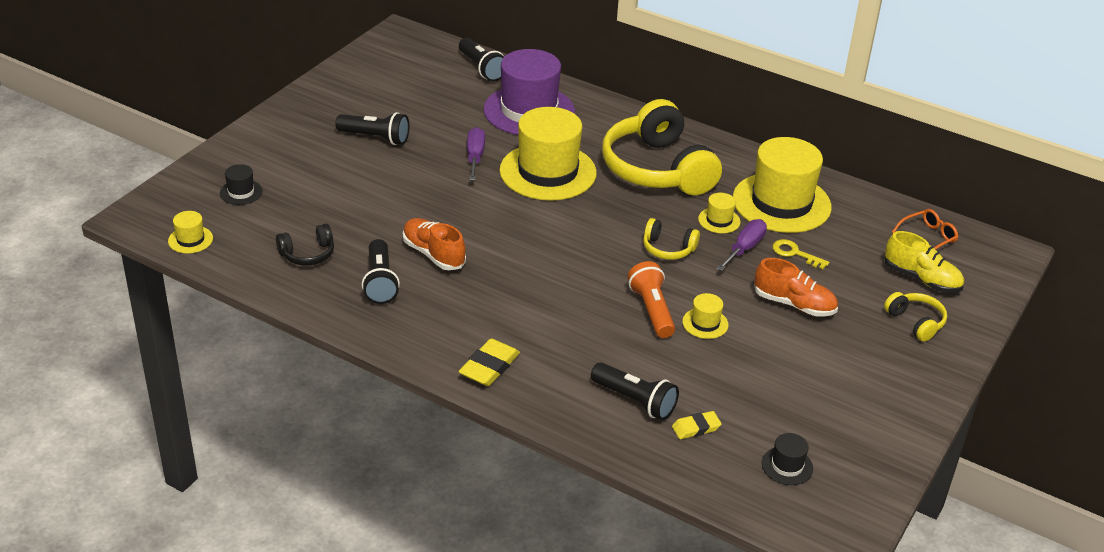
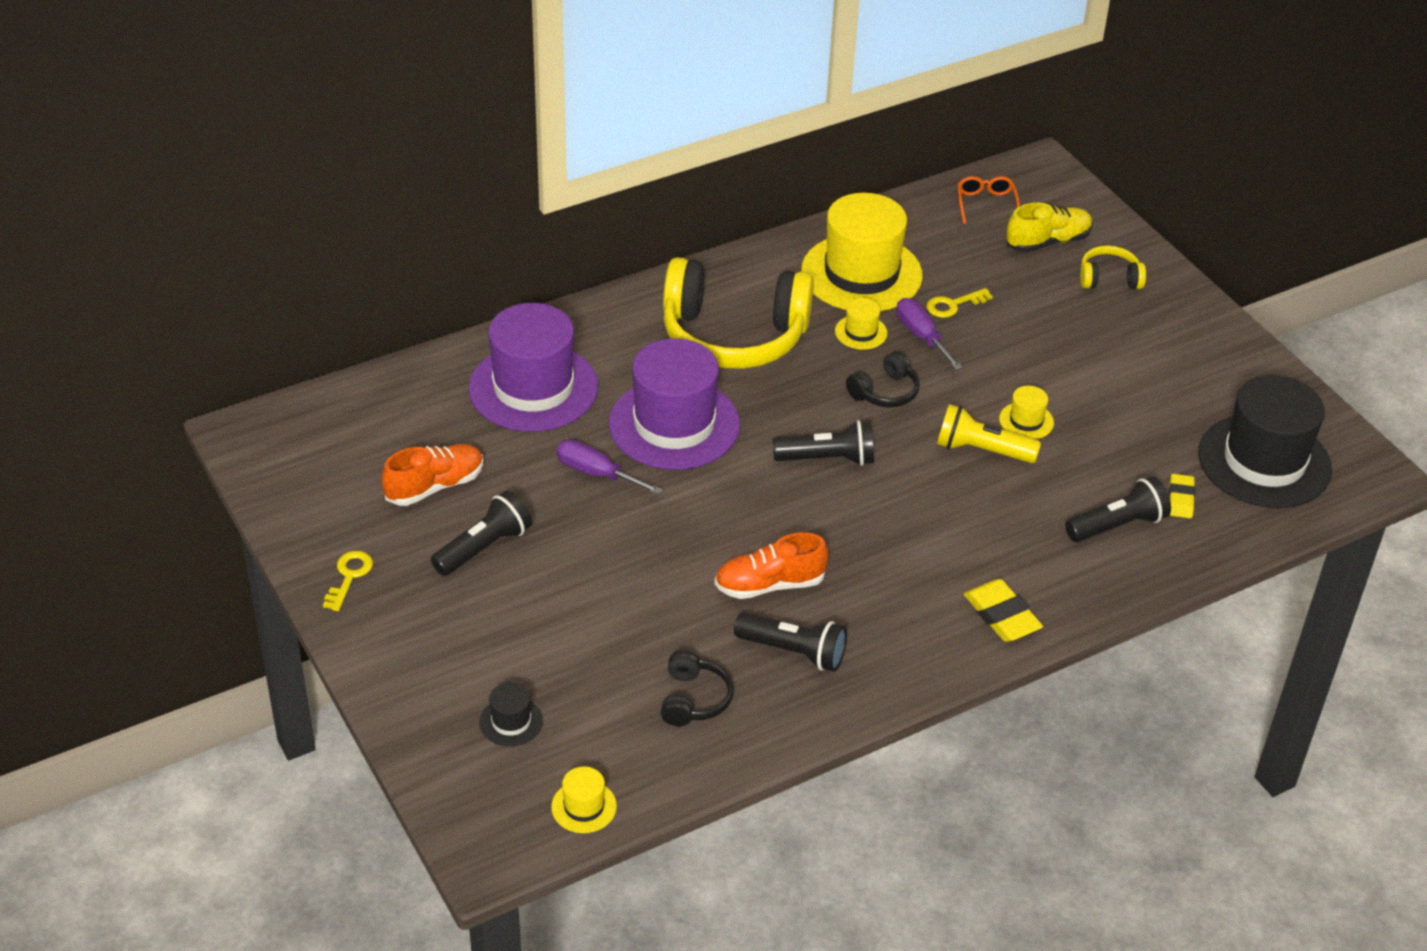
camera: 60 degrees left, 5 degrees up
(314, 102) = (349, 576): none -> yellow key
(481, 68) = (402, 390): black flashlight -> black flashlight (827, 459)
(548, 172) = (674, 424): yellow hat -> purple hat
(652, 310) = (982, 450): orange flashlight -> yellow flashlight
(668, 248) = (885, 392): yellow headphones -> black headphones
(787, 466) = (1264, 461): black hat -> black hat, size x2.38
(794, 304) = (1034, 345): orange shoe -> orange shoe (435, 486)

